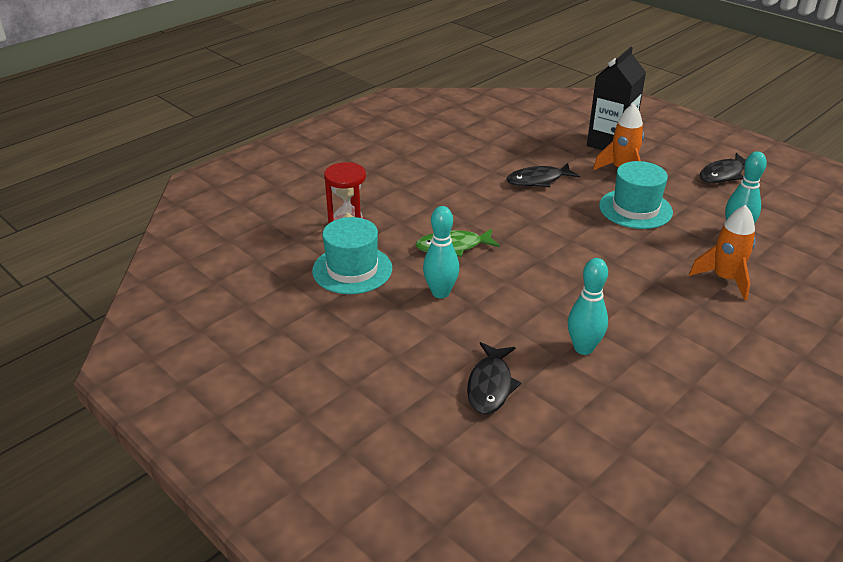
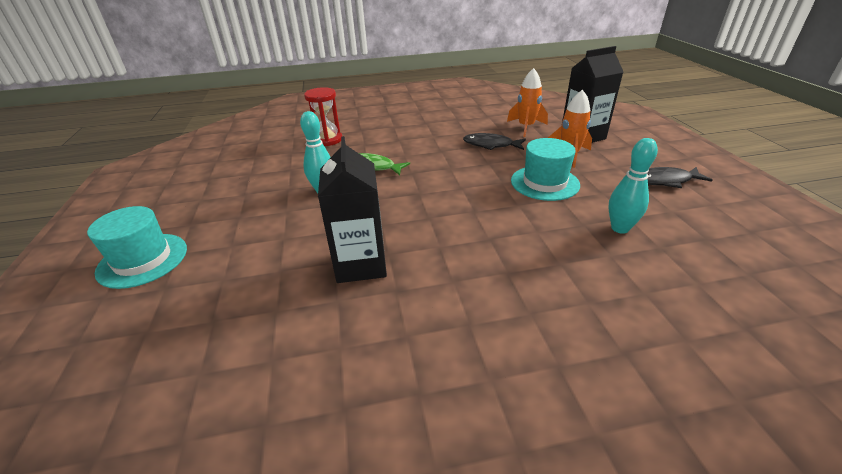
camera: 35 degrees right, 0 degrees up
(352, 269) = (295, 161): turquoise hat -> turquoise hat (143, 260)
(490, 385) = (261, 261): black fish -> none
(583, 348) = (361, 264): turquoise bowling pin -> black carton
(725, 279) = (559, 260): orange rocket -> orange rocket (526, 127)

